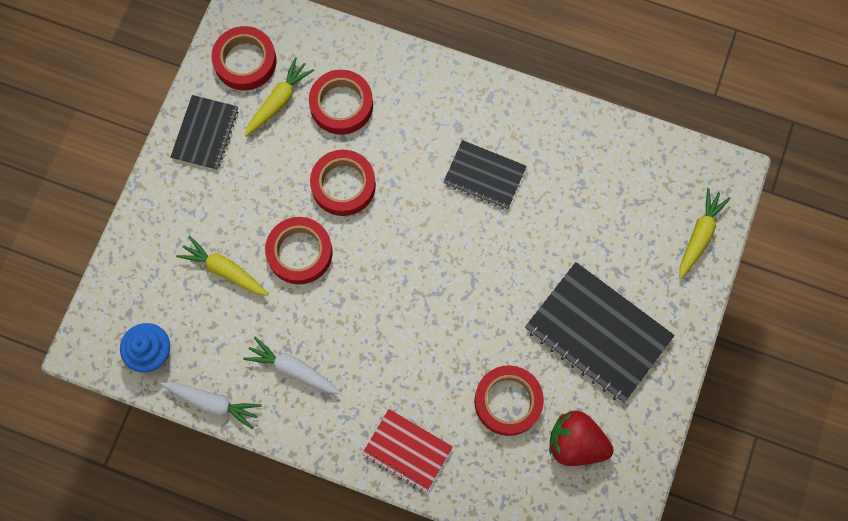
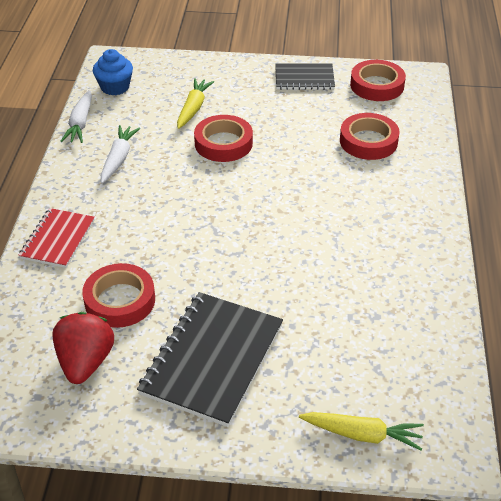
camera: 75 degrees right, 30 degrees down
(278, 101) = (352, 108): yellow carrot -> none
(343, 185) = (295, 156): red tape -> none
(484, 176) = (347, 241): black notebook -> none

